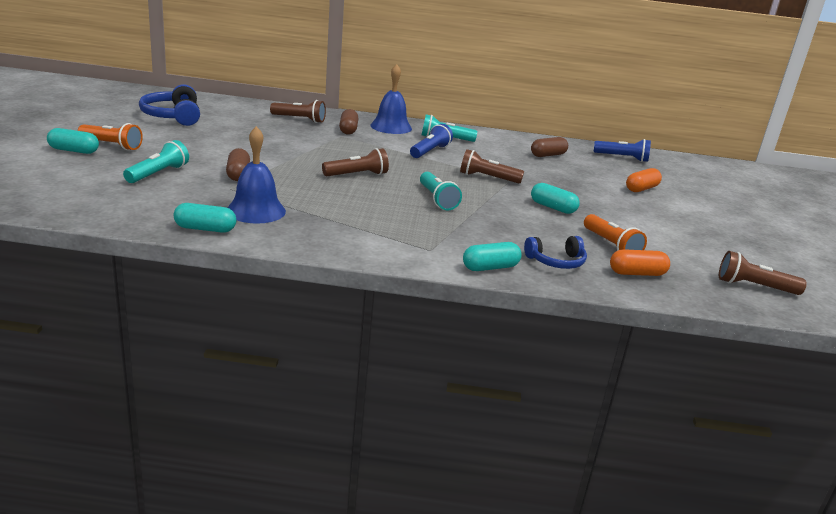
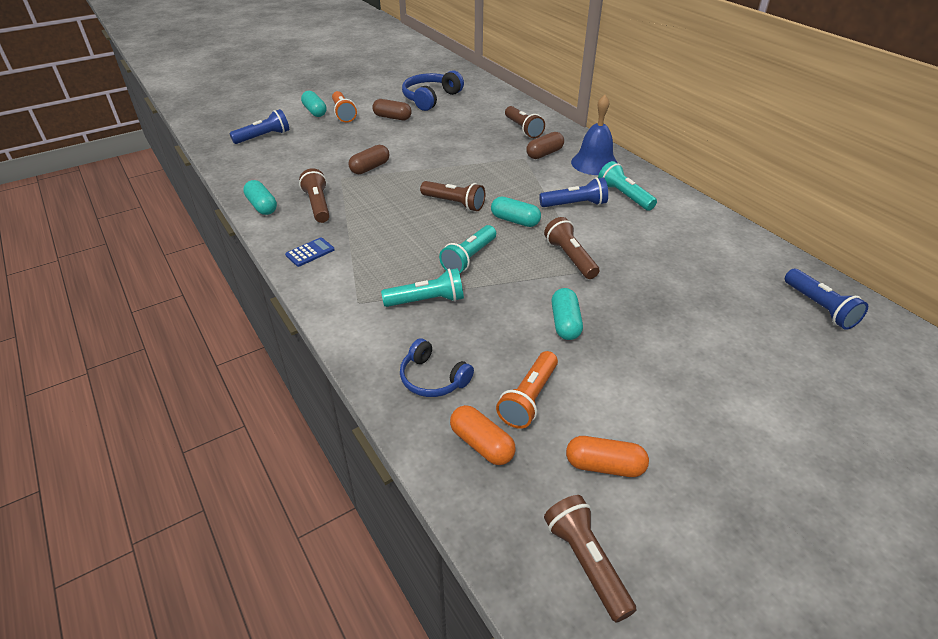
camera: 55 degrees right, 15 degrees up
(66, 183) = (264, 137): none -> blue flashlight
(158, 174) = (324, 148): turquoise flashlight -> turquoise flashlight (427, 301)
(256, 211) = (318, 205): blue bell -> brown flashlight
(326, 239) = (310, 252): none -> blue calculator
(490, 267) = (365, 347): turquoise capsule -> turquoise capsule (515, 220)
(548, 155) = (710, 261): brown capsule -> brown capsule (392, 117)
(641, 189) = (743, 359): orange capsule -> orange capsule (604, 466)

